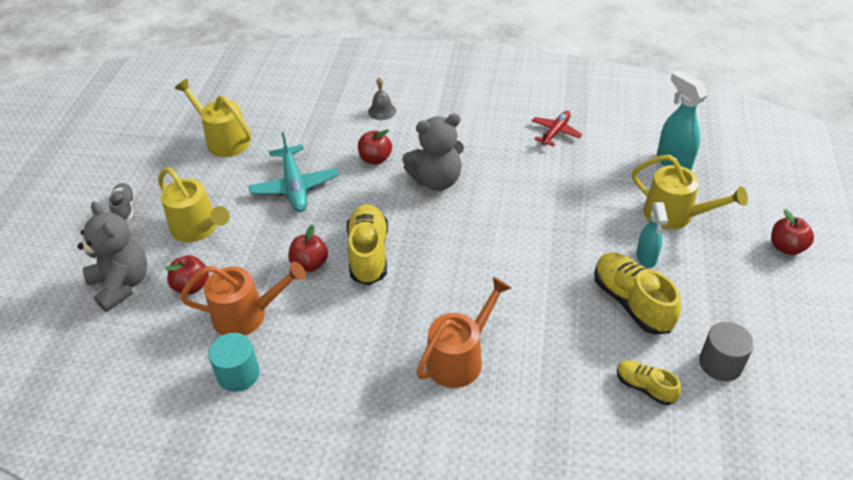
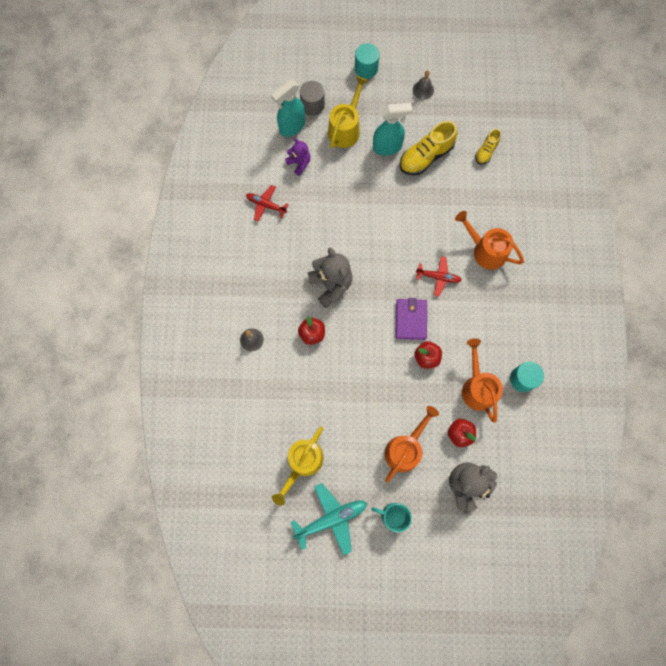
camera: 100 degrees left, 30 degrees up
(125, 208) = (393, 515): grey shoe -> turquoise mug
(198, 228) = (405, 448): yellow watering can -> orange watering can
(294, 186) = (350, 388): turquoise plane -> turquoise plane (331, 519)
(368, 254) = (411, 319): yellow shoe -> purple wallet
(426, 292) = (438, 277): none -> red plane
(616, 165) = (299, 163): none -> purple teddy bear
(646, 258) = (387, 147): turquoise spray bottle -> turquoise spray bottle, size x1.51
(720, 364) = (462, 112): grey cylinder -> grey cylinder (312, 105)
(758, 314) = (423, 90): none -> grey bell
(786, 247) = (366, 68): red apple -> turquoise cylinder

